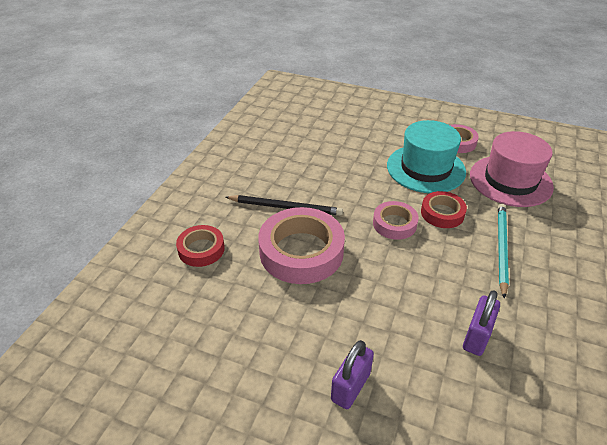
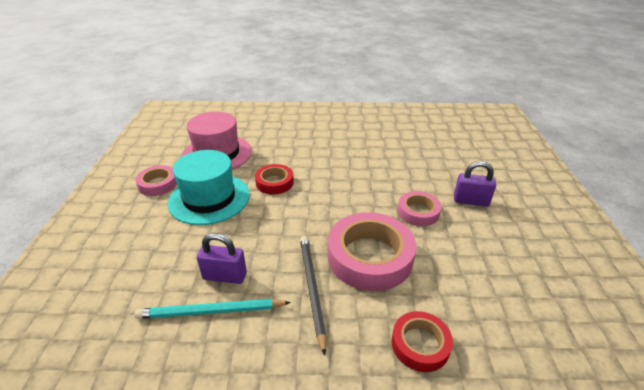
camera: 110 degrees left, 5 degrees down
(394, 224) = (301, 206): pink tape -> pink tape (418, 212)
(476, 336) = (390, 159): purple padlock -> purple padlock (225, 276)
(501, 248) = (303, 154): turquoise pencil -> turquoise pencil (211, 311)

